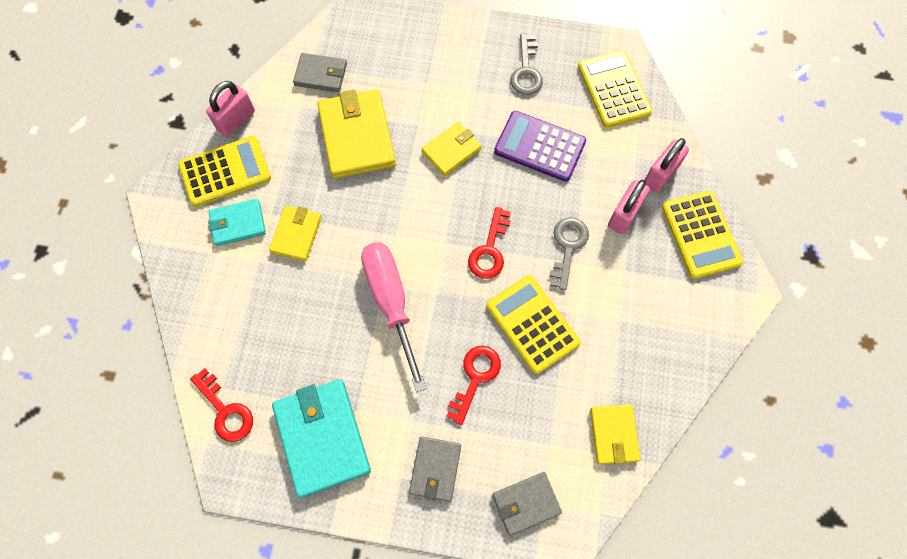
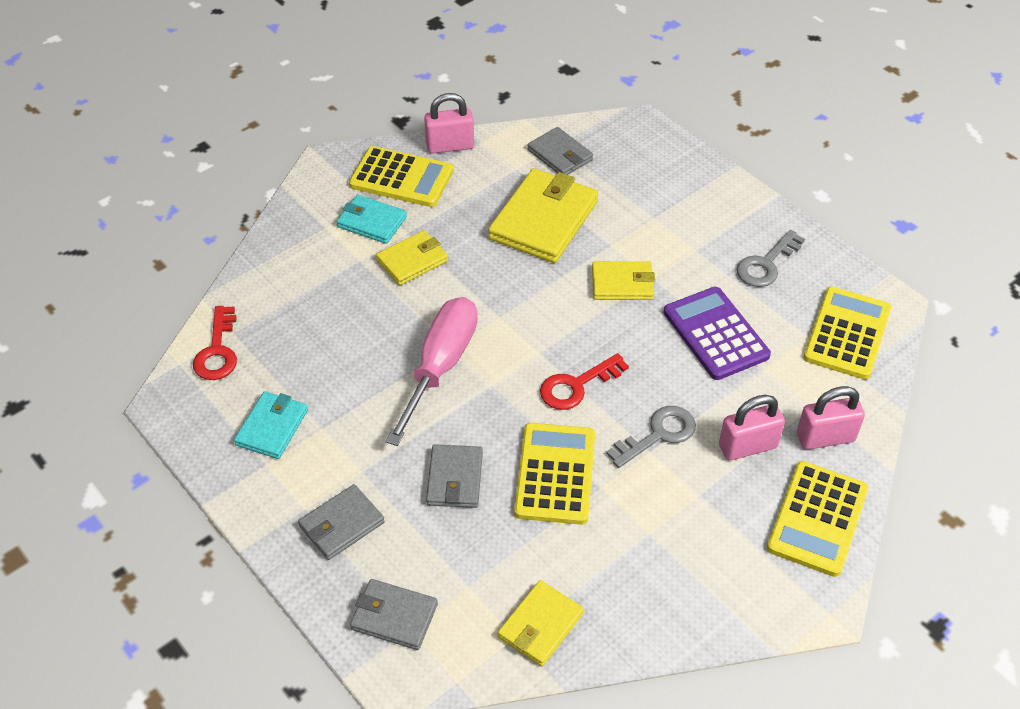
camera: 40 degrees right, 20 degrees down
(322, 438) = (272, 427): turquoise wallet -> turquoise wallet, size x0.57
(475, 377) = (455, 479): red key -> grey wallet

